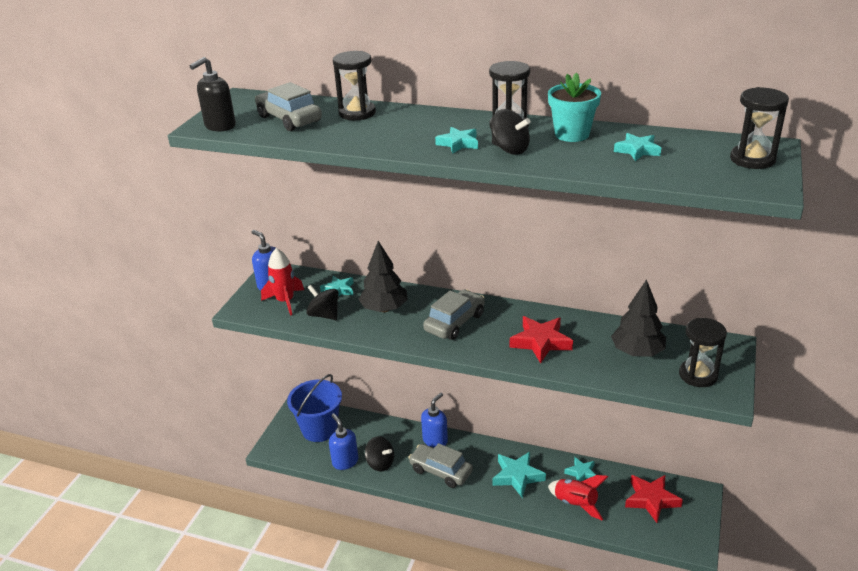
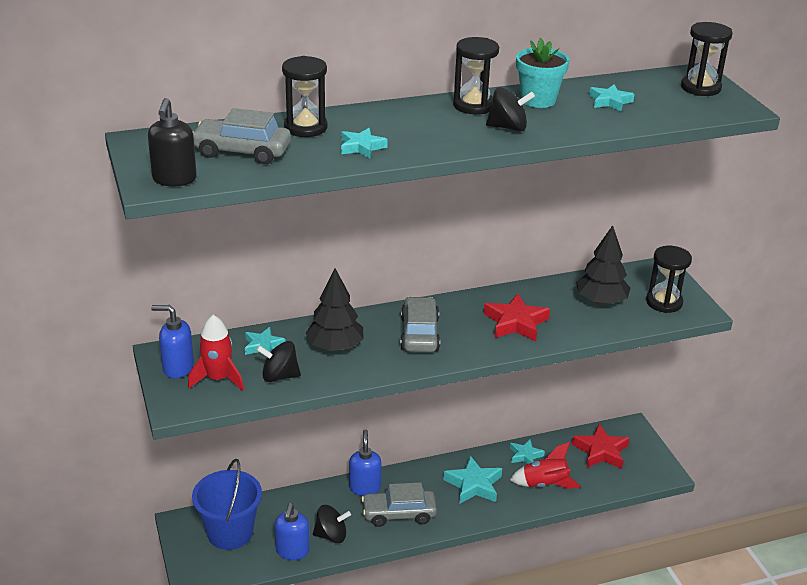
camera: 40 degrees left, 0 degrees up
(345, 461) = (292, 551): blue soap dispenser -> blue soap dispenser turned 105 degrees counterclockwise
(458, 143) = (455, 134): turquoise star -> turquoise star (362, 147)

